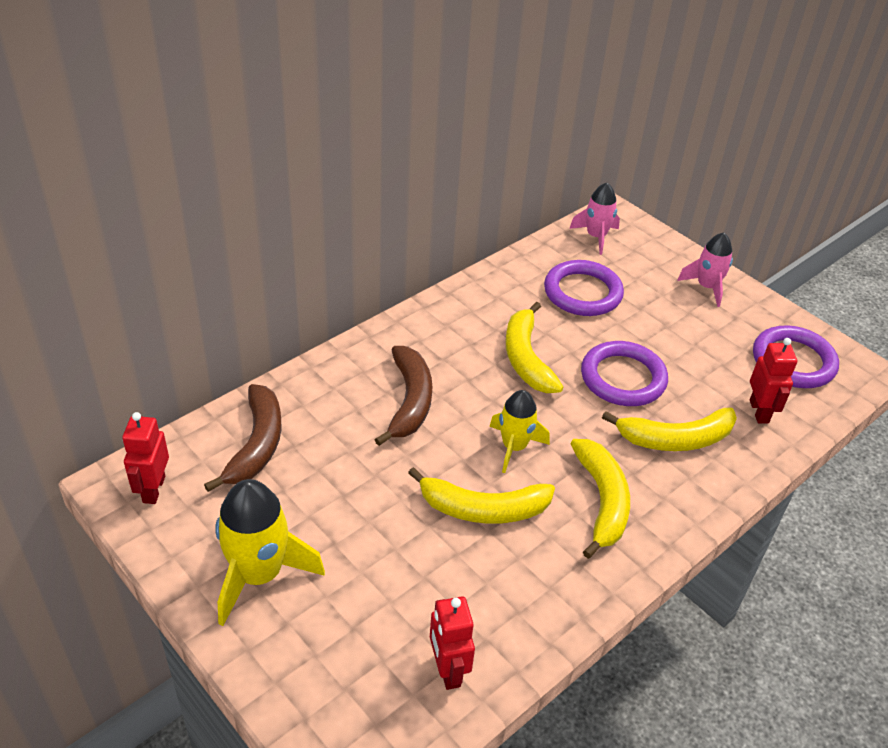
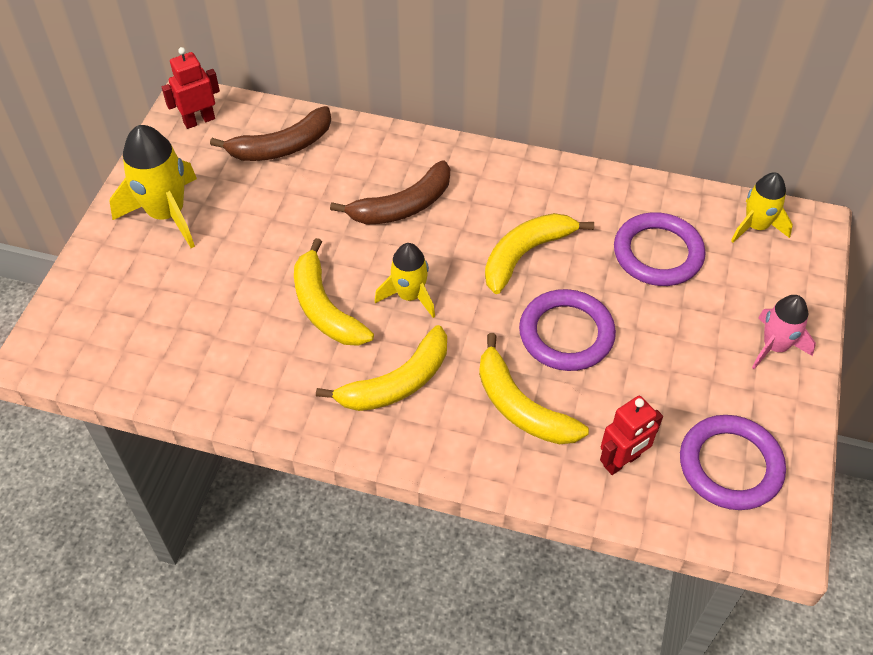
camera: 60 degrees right, 10 degrees up
(447, 670) = (156, 360): red robot -> none
(596, 237) = (756, 226): pink rocket -> yellow rocket

